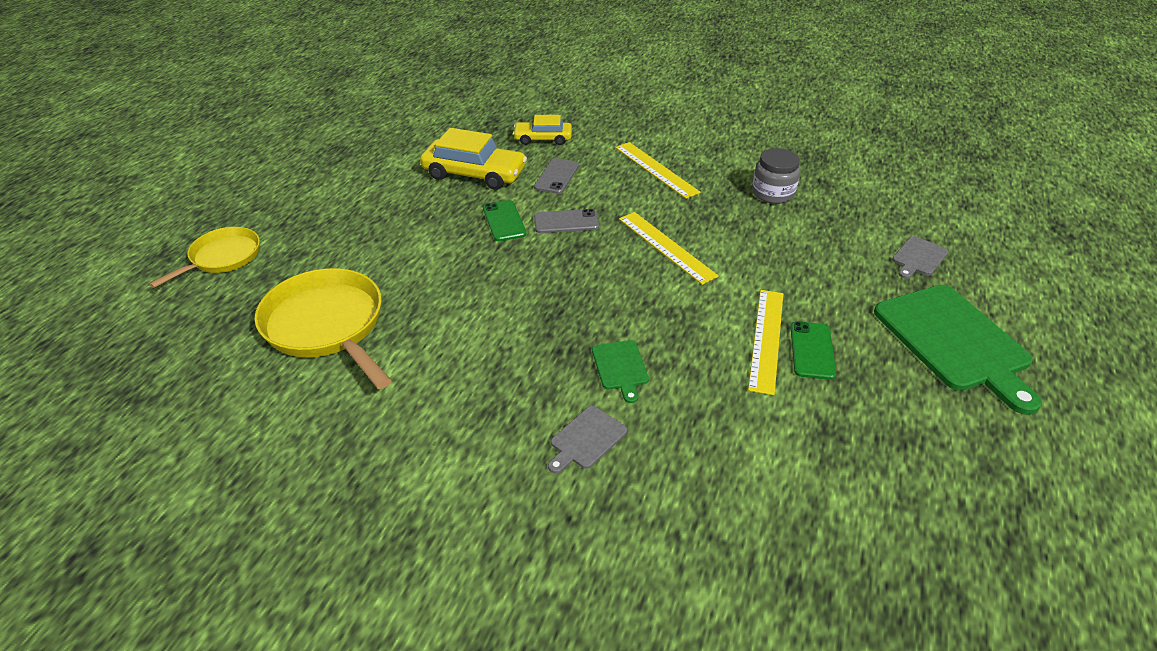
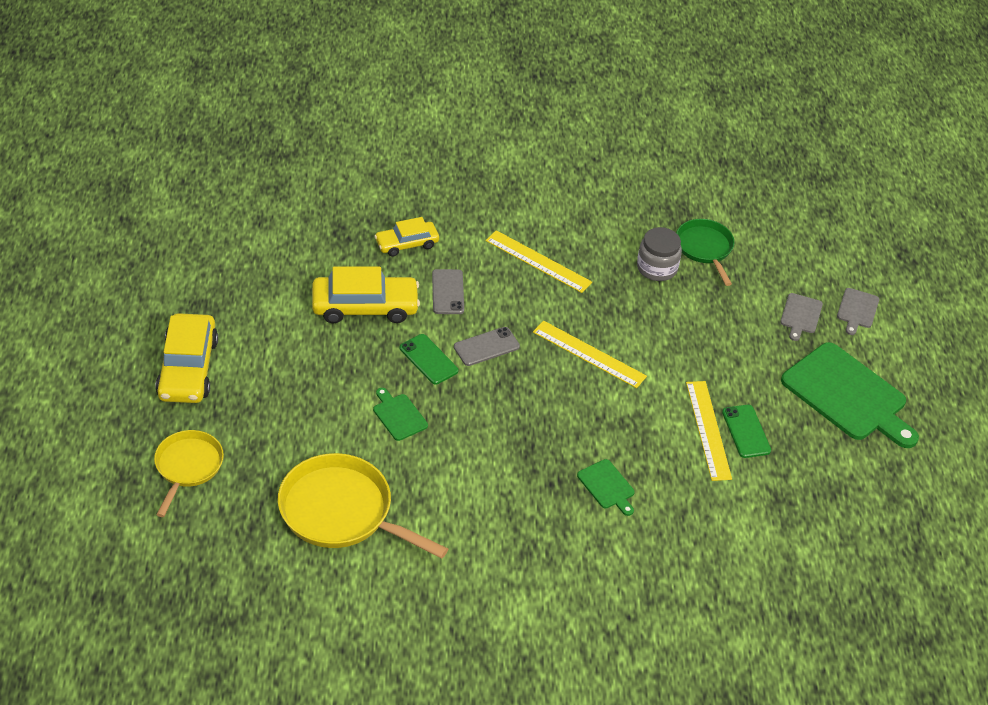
camera: 25 degrees left, 5 degrees up
(289, 188) = (188, 368): none -> yellow car
(444, 258) = (398, 415): none -> green cutting board
(586, 439) = (611, 554): grey cutting board -> grey cutting board (857, 310)
(831, 187) = (705, 248): none -> green pan

